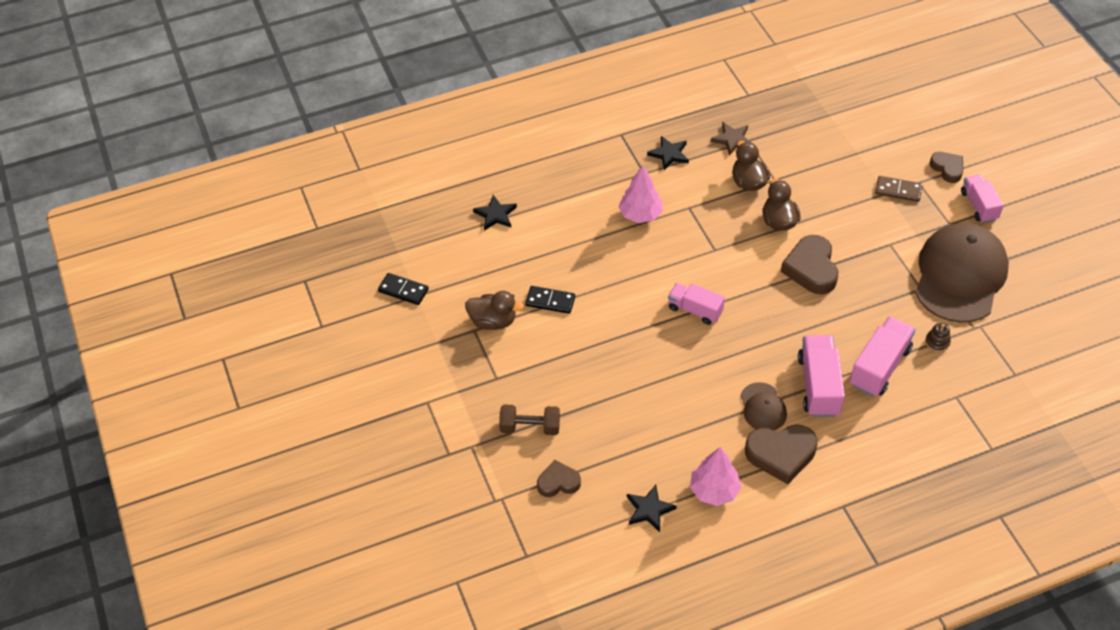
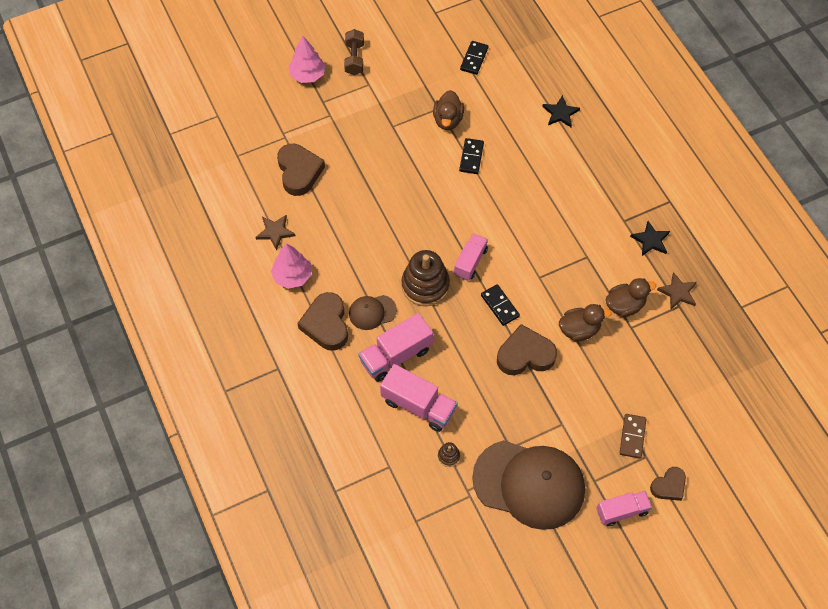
camera: 85 degrees right, 10 degrees up
(530, 427) = (348, 151): brown dumbbell -> brown dumbbell (354, 58)
(558, 482) = (299, 172): brown heart -> brown heart, size x1.64
(640, 214) = (573, 219): pink tree -> pink tree (307, 75)
(649, 509) = (275, 232): black star -> brown star
(726, 354) = (425, 285): none -> brown stacking toy
(751, 287) = (500, 306): none -> black domino
(818, 386) = (396, 355): pink truck -> pink truck turned 150 degrees clockwise

